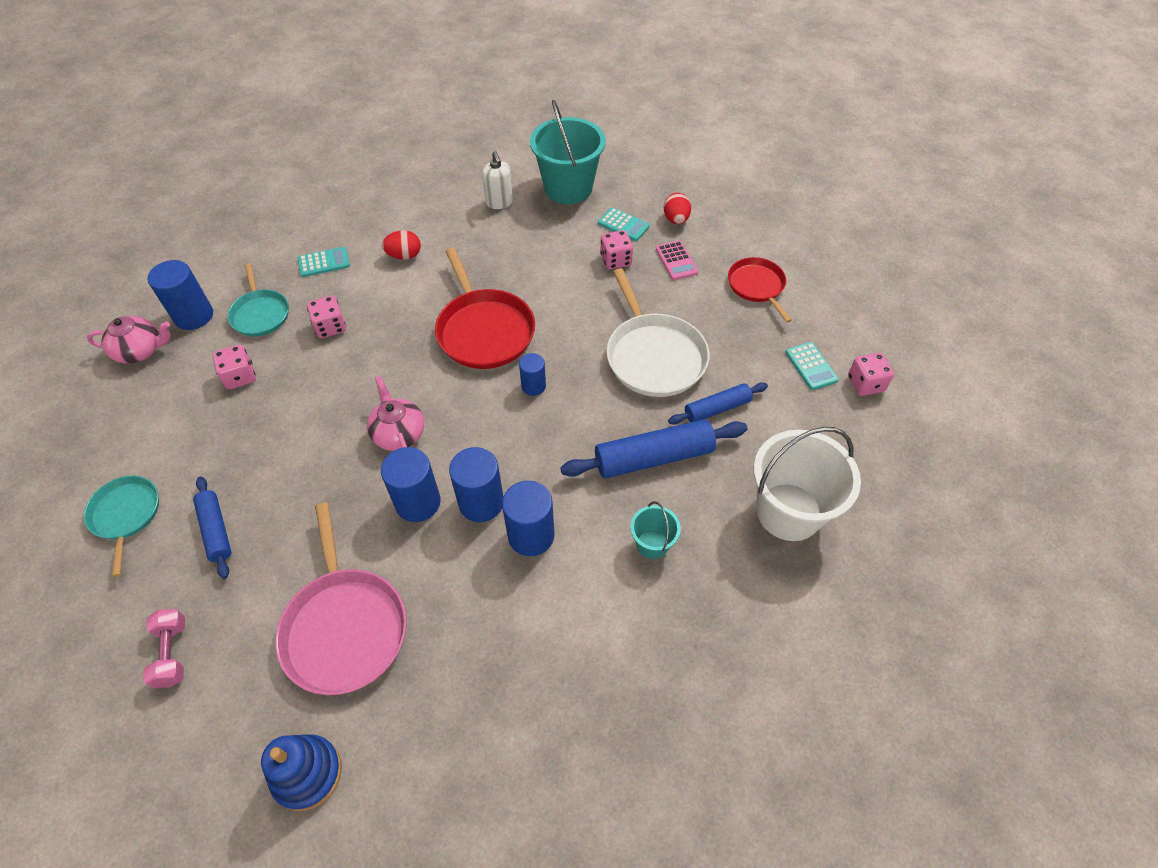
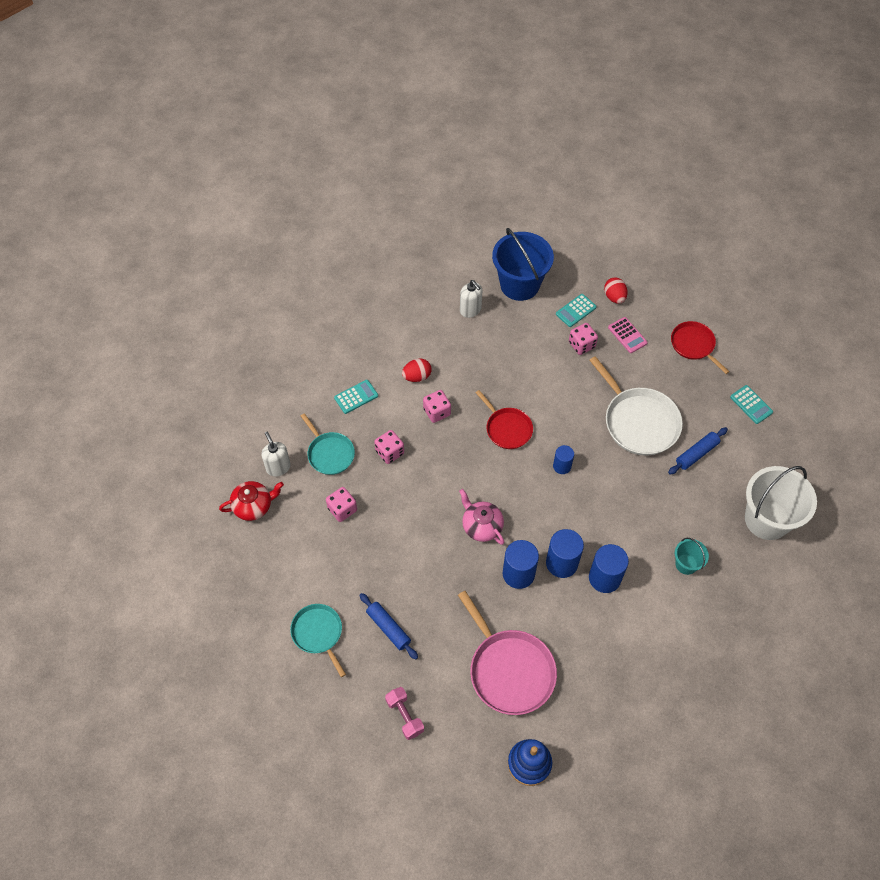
camera: 15 degrees left, 5 degrees up
(140, 351) = (253, 506): pink teapot -> red teapot
(194, 316) = (278, 467): blue cylinder -> white soap dispenser
(484, 330) = (507, 428): red pan -> red pan, size x0.61
(568, 188) = (519, 284): turquoise bucket -> blue bucket
(623, 225) = (576, 311): turquoise calculator -> turquoise calculator turned 120 degrees clockwise
(653, 457) = (666, 501): blue rolling pin -> none
(865, 384) = (792, 410): pink dice -> pink dice (437, 412)

